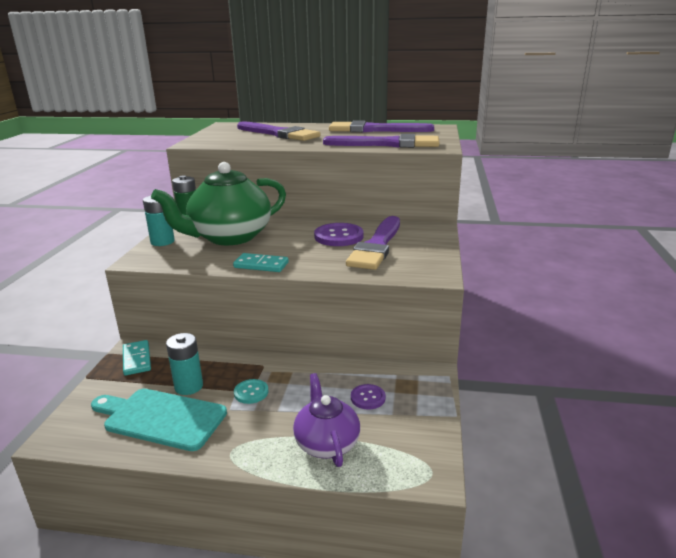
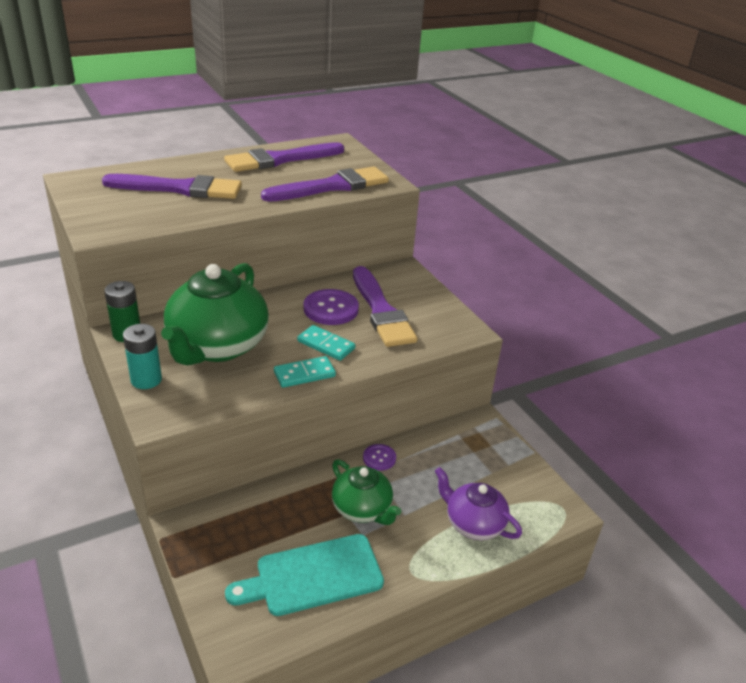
camera: 40 degrees left, 10 degrees up
(137, 359) = (204, 530): turquoise domino -> turquoise domino (326, 345)
(189, 386) = (298, 532): turquoise battery -> none
(251, 392) = (362, 509): turquoise button -> green teapot
(368, 398) = (460, 467): purple button -> purple button (379, 458)

